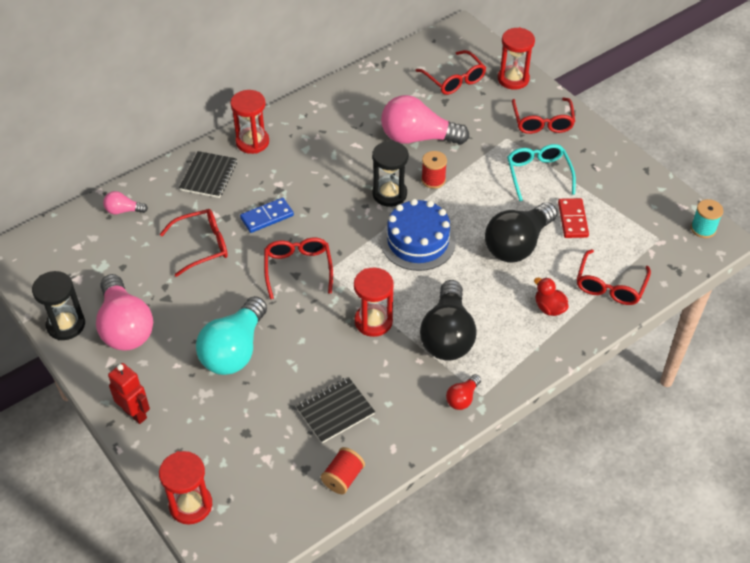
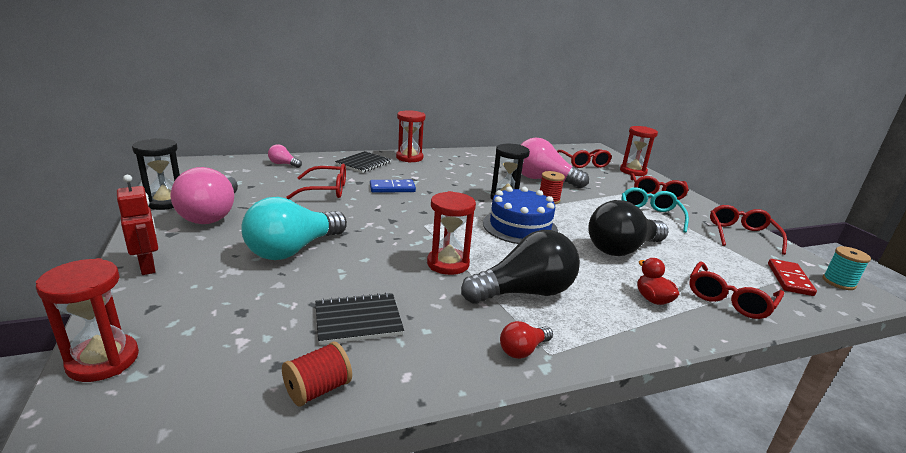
camera: 15 degrees right, 25 degrees down
(298, 269) = (397, 218): red glasses -> red glasses (741, 235)
(447, 335) = (525, 292): black light bulb -> black light bulb turned 135 degrees counterclockwise
(572, 220) = (683, 246): red domino -> red domino (789, 279)

